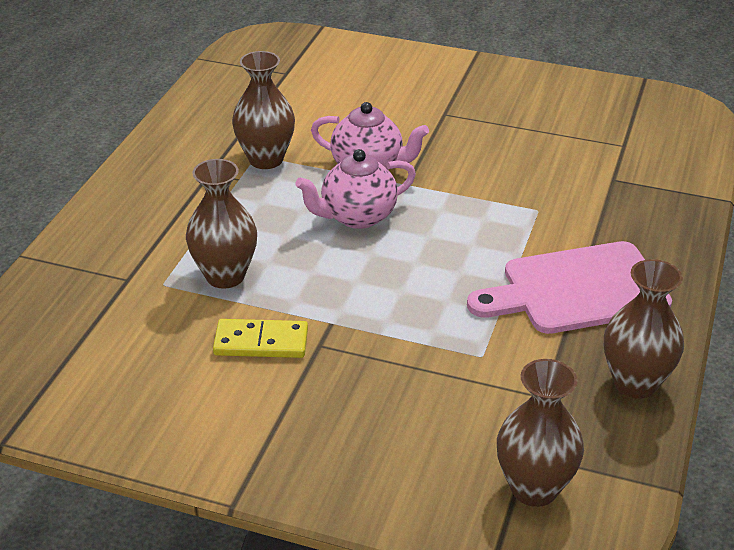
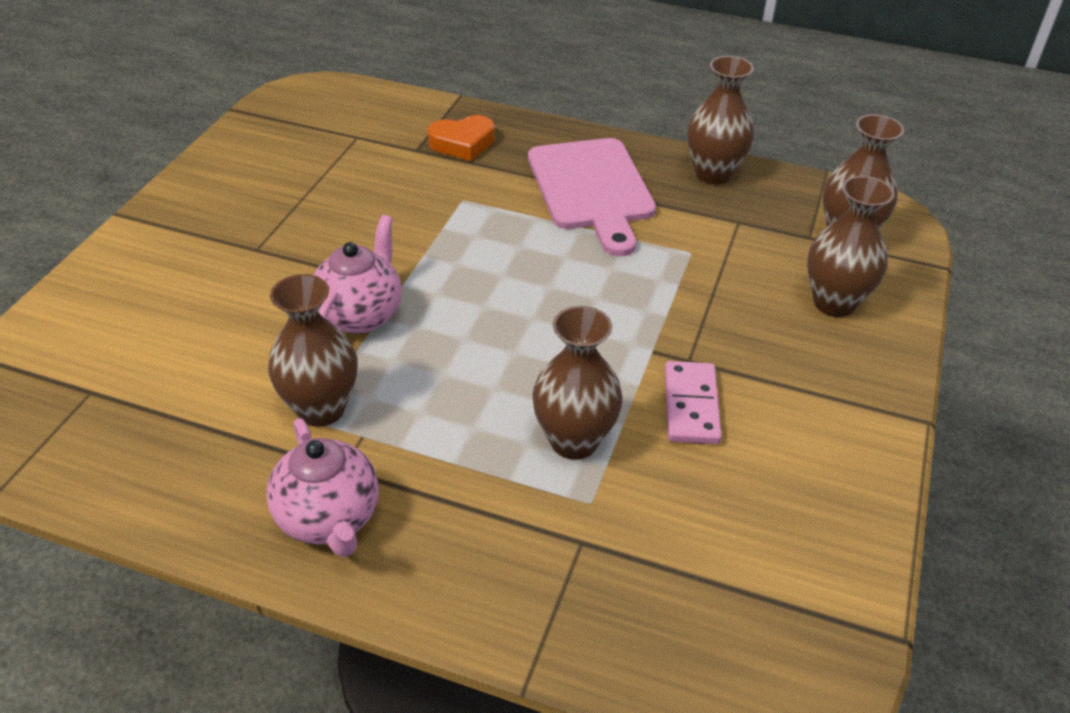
camera: 90 degrees left, 5 degrees up
(261, 342) = (691, 406): yellow domino -> pink domino
(357, 216) = (462, 327): pink teapot -> pink teapot (329, 519)
(410, 458) = (834, 303): none -> brown vase
(634, 205) = (462, 143): none -> orange heart

